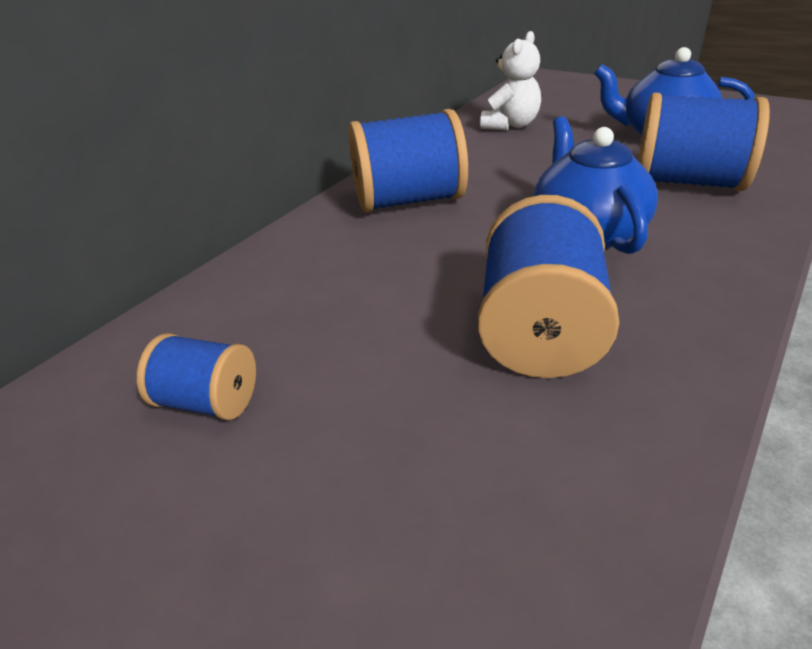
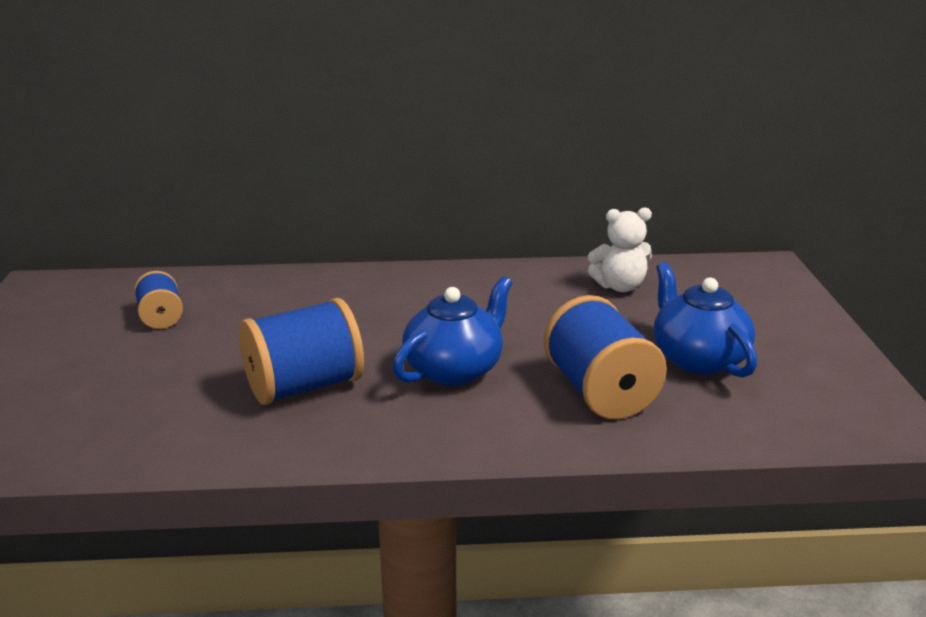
camera: 50 degrees right, 10 degrees down
(409, 201) = (427, 292): blue spool -> none

